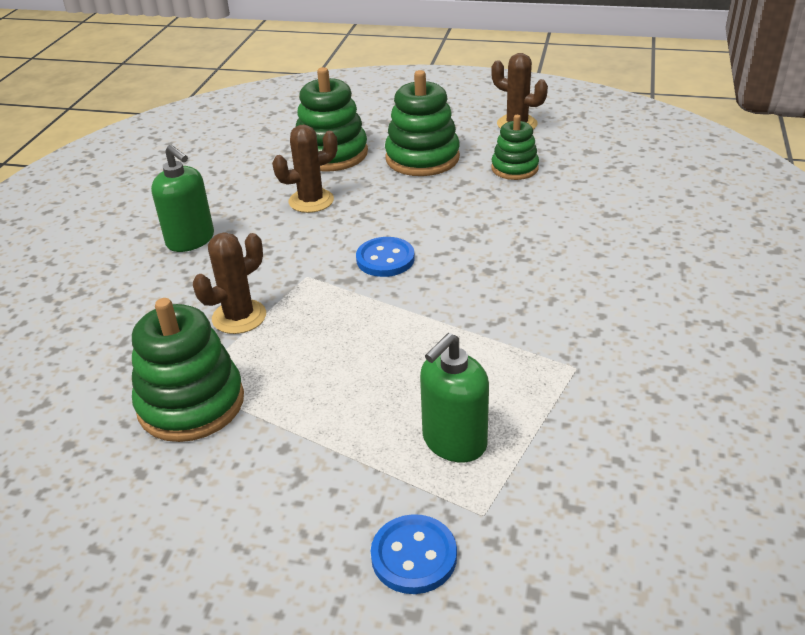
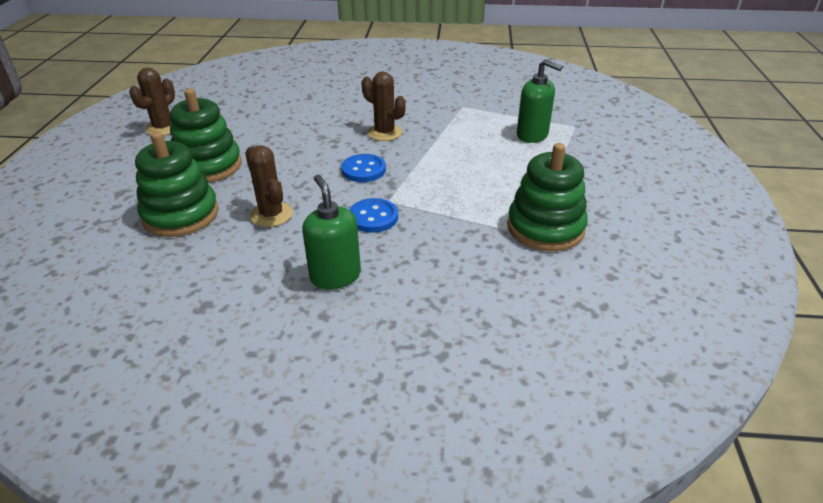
camera: 100 degrees left, 0 degrees up
(191, 240) = (335, 276): green soap dispenser -> green soap dispenser turned 60 degrees counterclockwise
(239, 317) = (446, 225): brown cactus -> brown cactus (384, 133)
(414, 556) = (610, 141): blue button -> blue button (373, 217)
(514, 168) = (239, 127): green stacking toy -> none

